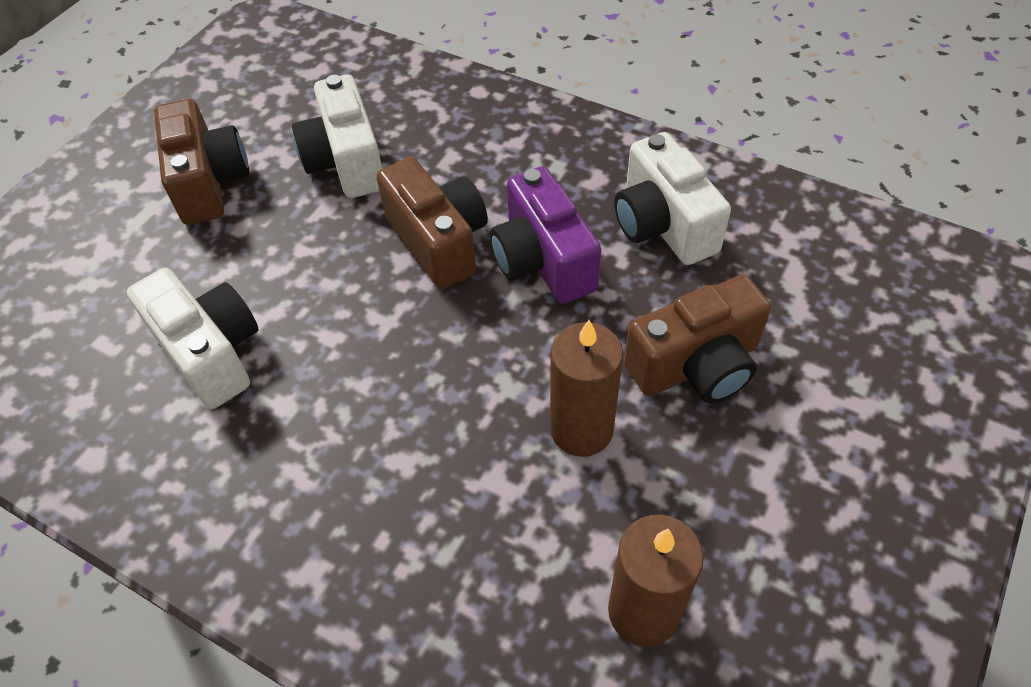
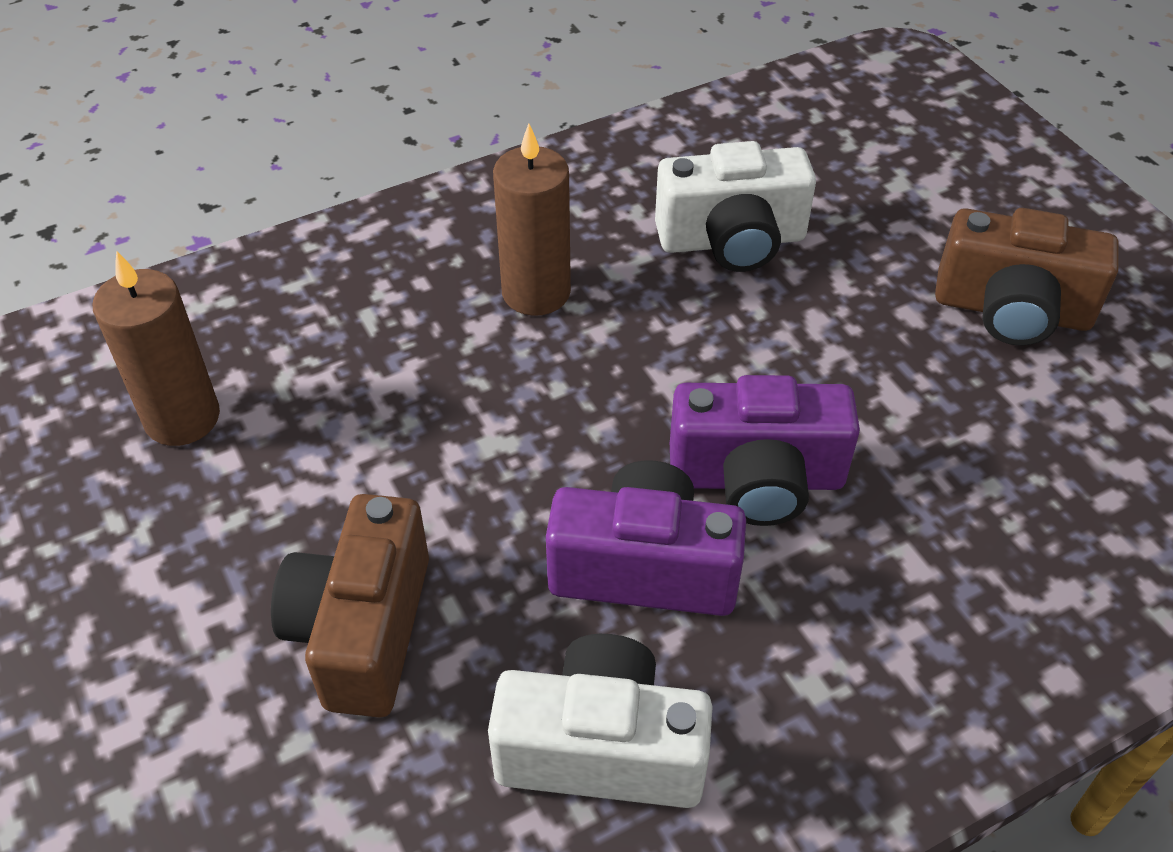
camera: 120 degrees right, 5 degrees down
(346, 162) = (975, 448): white camera -> none
(439, 241) = (757, 479): brown camera -> purple camera
(581, 429) = (388, 474): brown candle -> brown candle (536, 292)

